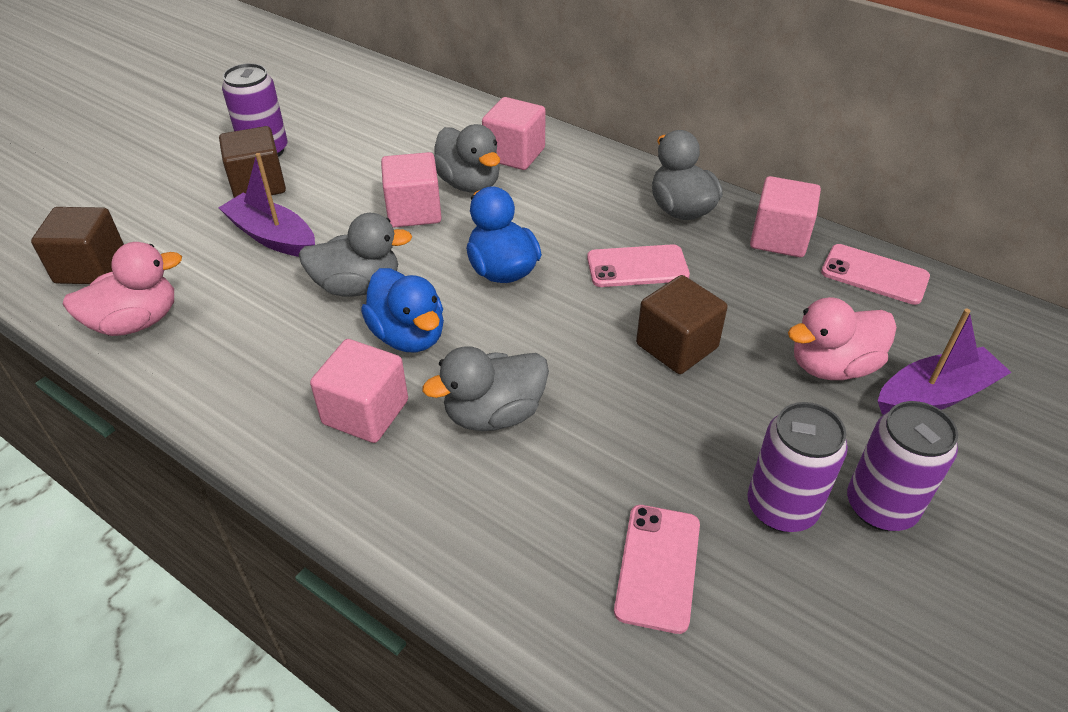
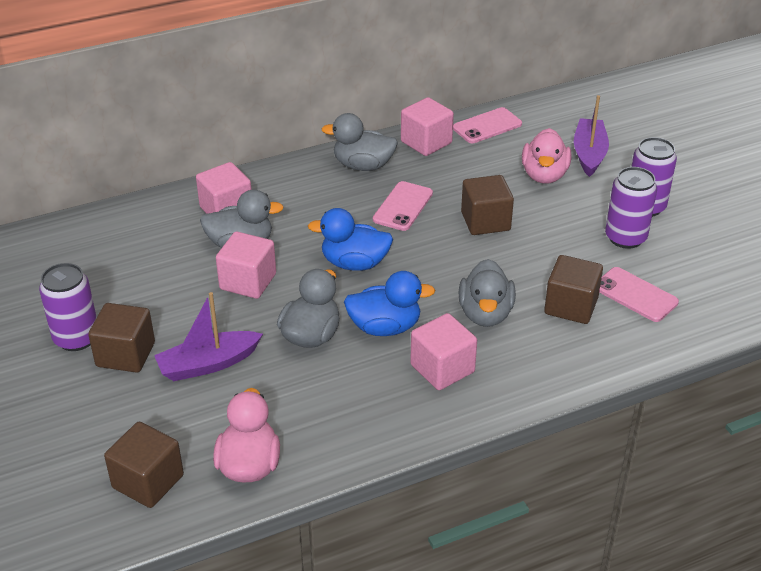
camera: 60 degrees left, 5 degrees down
(574, 497) = (571, 306): none -> brown cube

